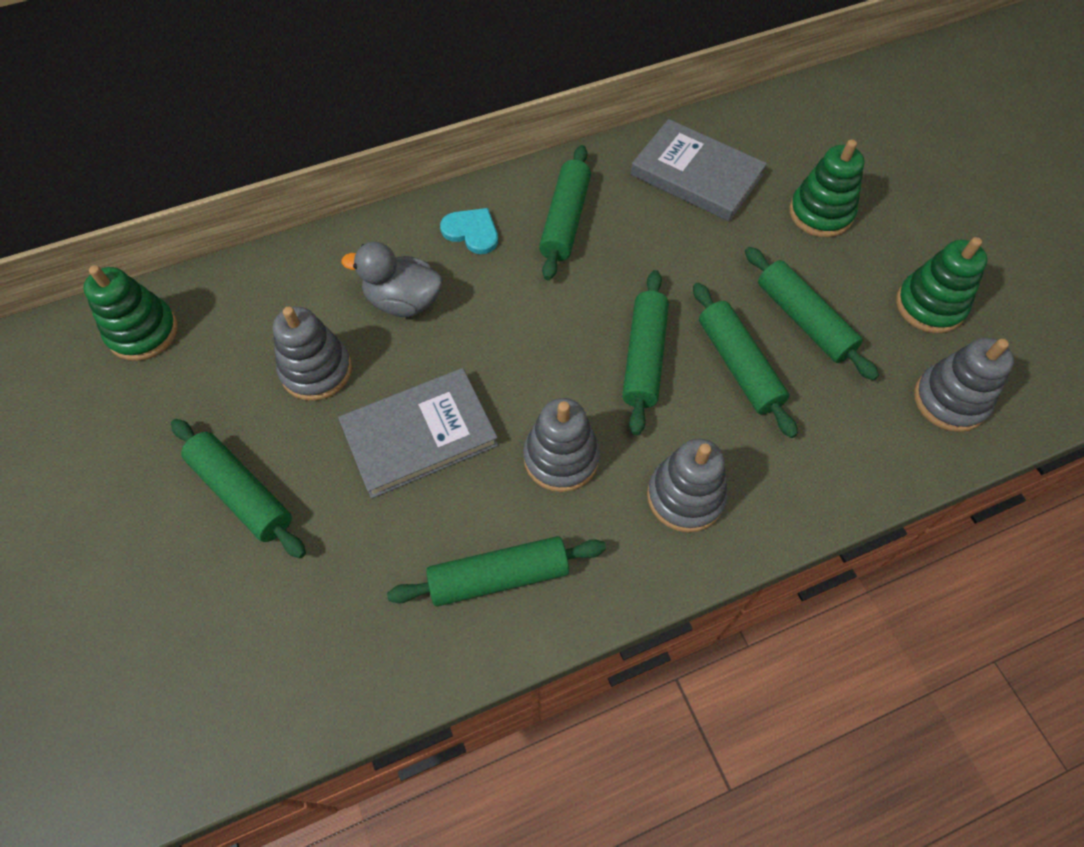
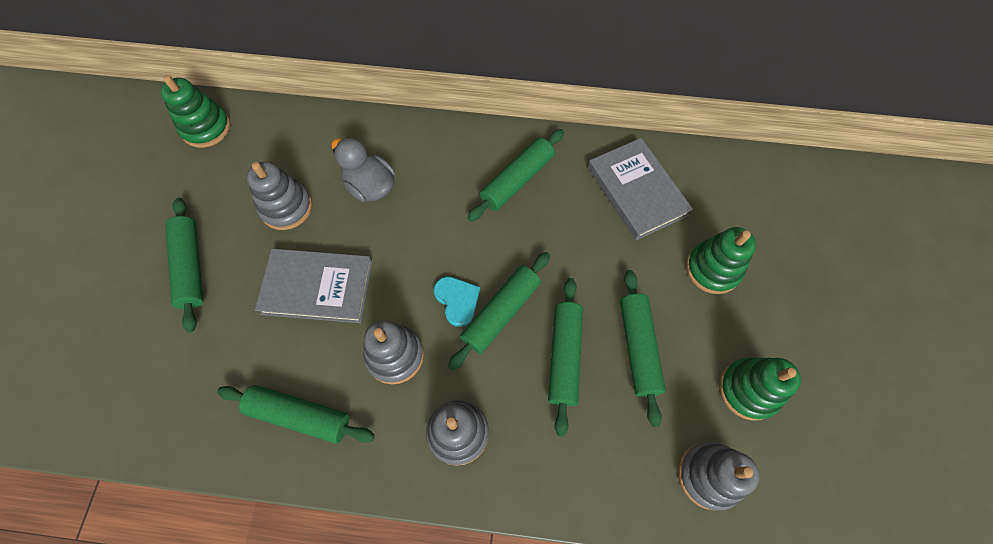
camera: 30 degrees right, 5 degrees up
(472, 232) = (448, 157): turquoise heart -> turquoise heart (457, 300)

